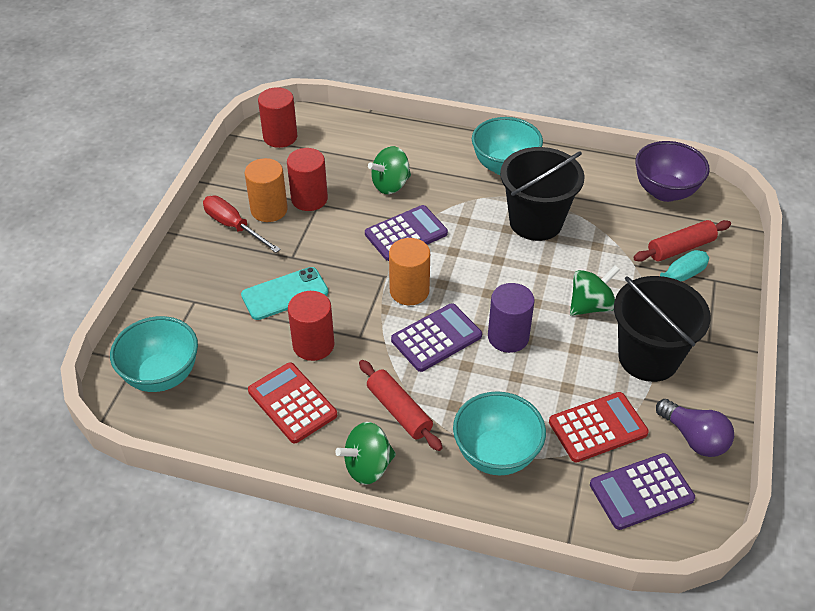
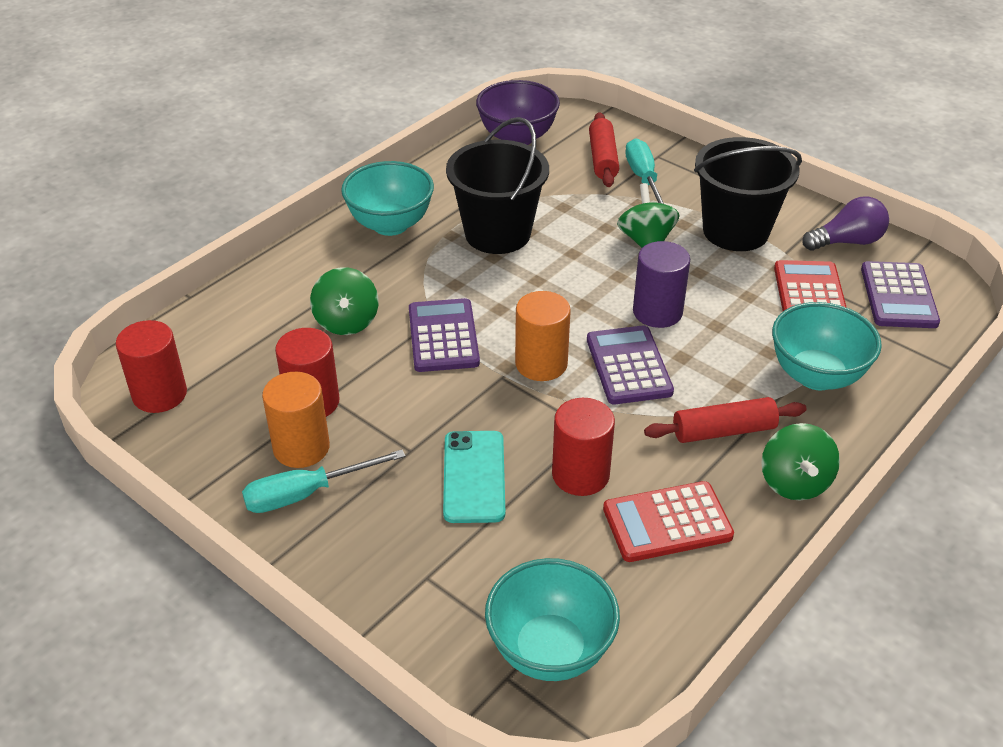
camera: 65 degrees left, 5 degrees down
(234, 226) = (306, 493): red screwdriver -> turquoise screwdriver

